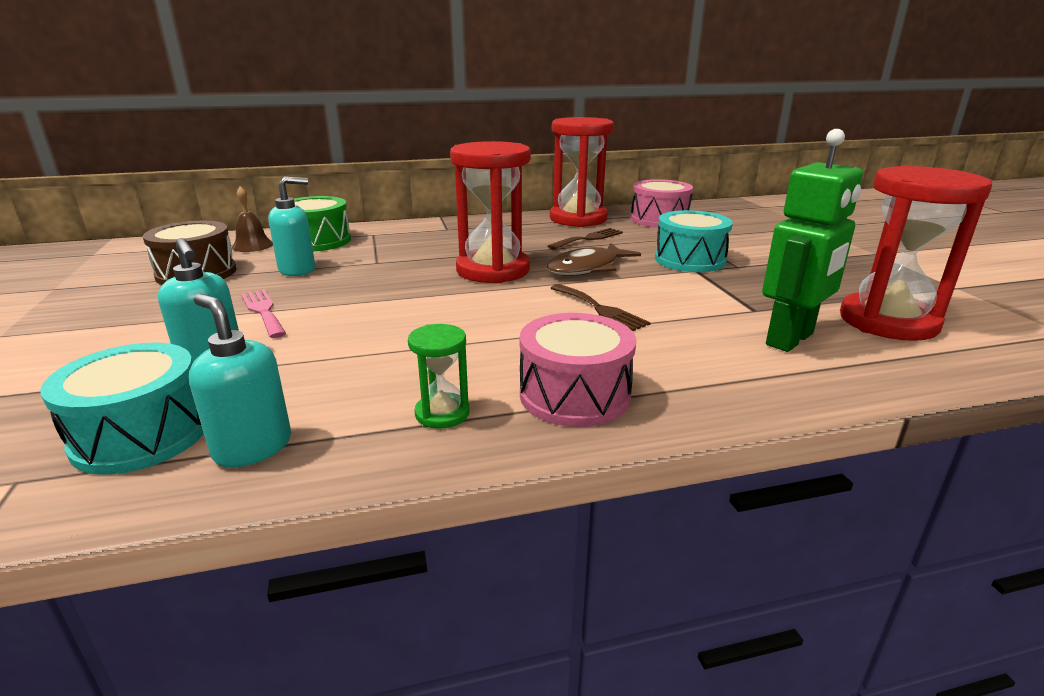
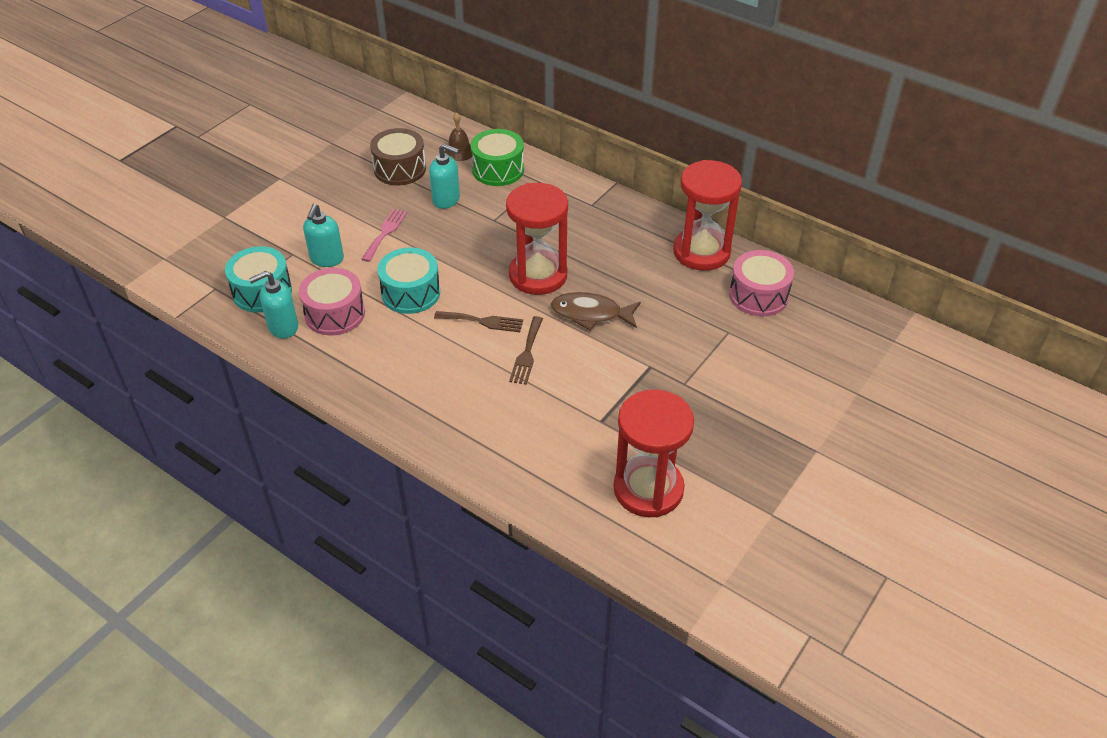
camera: 50 degrees right, 20 degrees up
(252, 447) = (283, 327): turquoise soap dispenser -> turquoise soap dispenser turned 120 degrees counterclockwise
(442, 413) = (355, 362): green hourglass -> none
(574, 395) = (412, 395): pink drum -> pink drum (335, 314)
(588, 239) = (656, 283): brown fork -> brown fork (483, 321)
(689, 260) = (669, 354): turquoise drum -> turquoise drum (411, 293)
(790, 339) = (566, 451): green robot -> none

